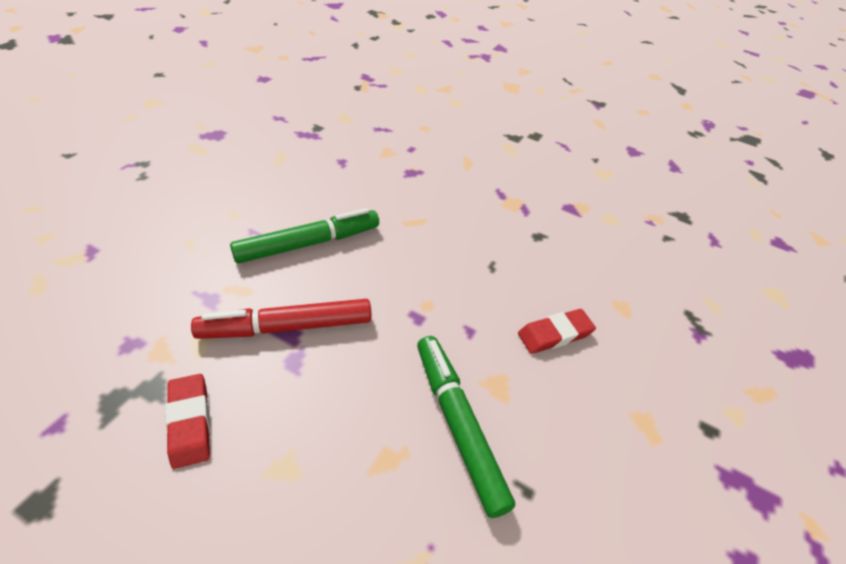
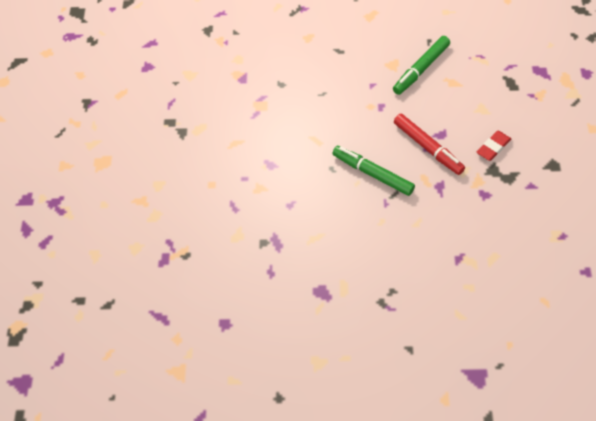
camera: 110 degrees left, 10 degrees up
(555, 334) = (347, 56): red eraser -> none

